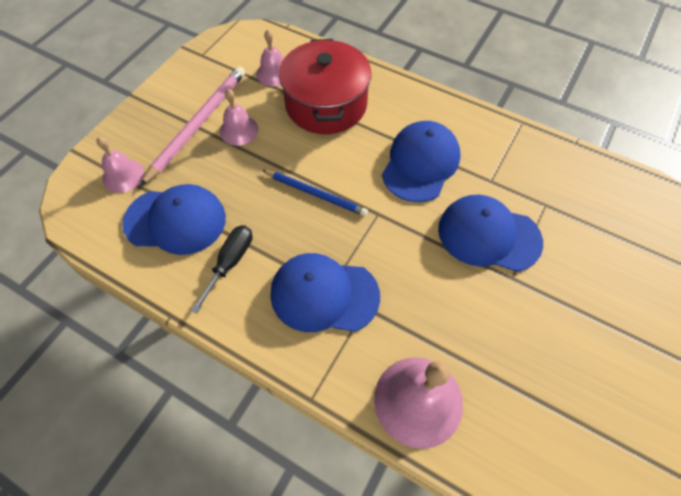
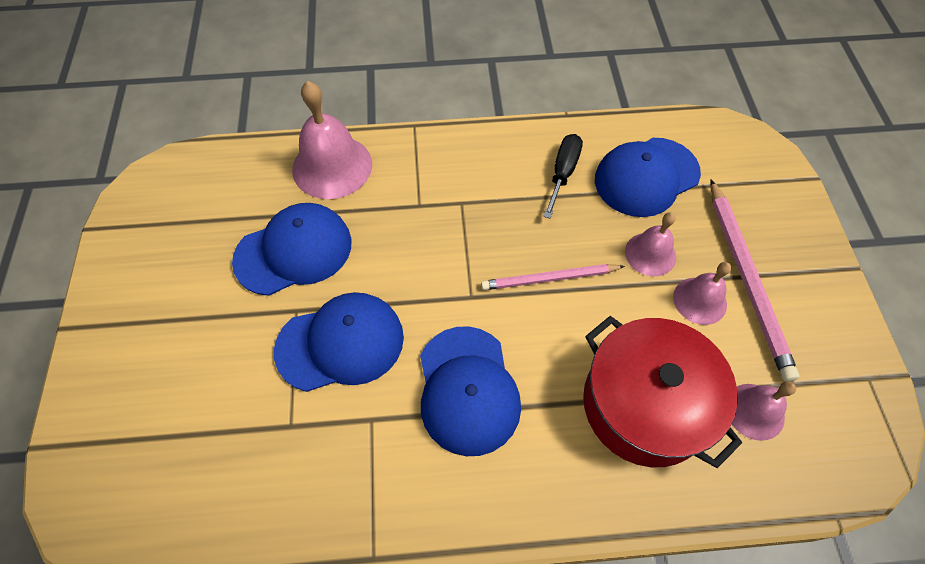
camera: 145 degrees right, 0 degrees up
(123, 175) = (741, 184): pink bell -> pink bell (650, 254)
(230, 262) = (563, 173): black screwdriver -> black screwdriver turned 150 degrees counterclockwise
(316, 194) = (549, 279): blue pencil -> pink pencil
(324, 294) = (462, 195): blue cap -> blue cap (294, 251)

